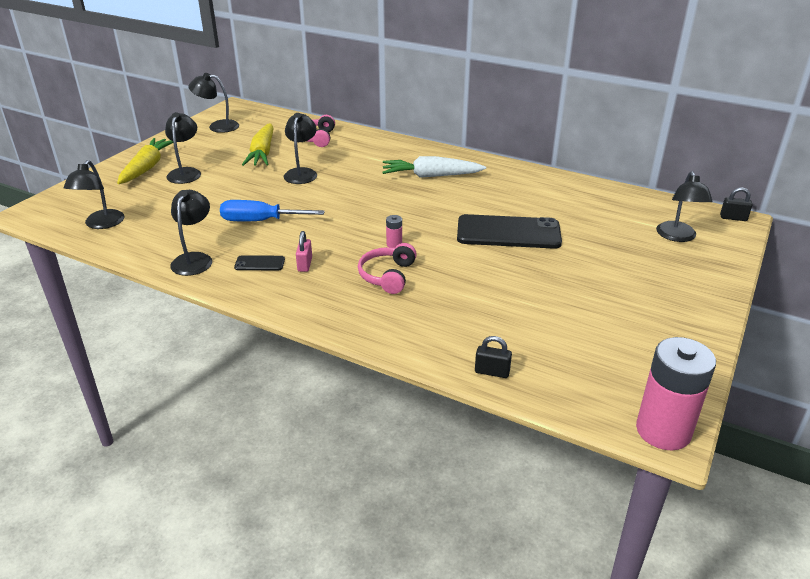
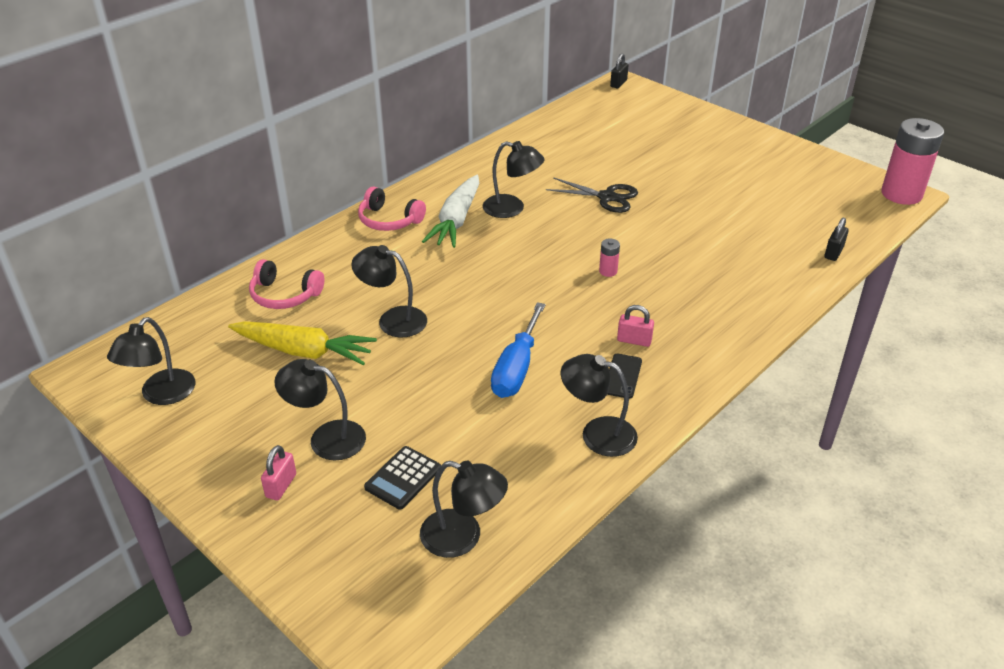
camera: 75 degrees left, 5 degrees up
(147, 168) = (281, 486): yellow carrot -> pink padlock
(152, 199) = (403, 478): none -> black calculator
(388, 276) = (671, 285): pink headphones -> pink headphones (389, 220)
(508, 233) = (607, 197): black phone -> black scissors
(677, 237) = (642, 116): black lamp -> black lamp (512, 208)

